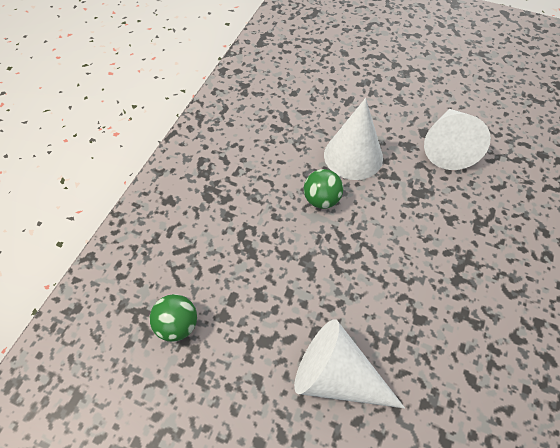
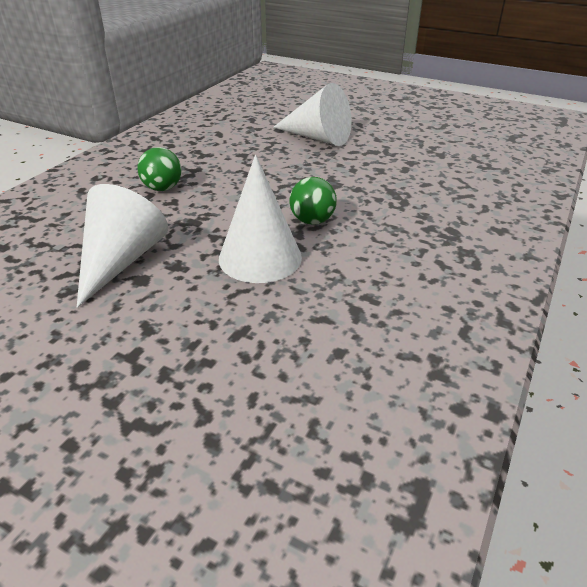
camera: 175 degrees left, 20 degrees down
(177, 325) = (449, 159): green ball -> green ball (162, 188)

